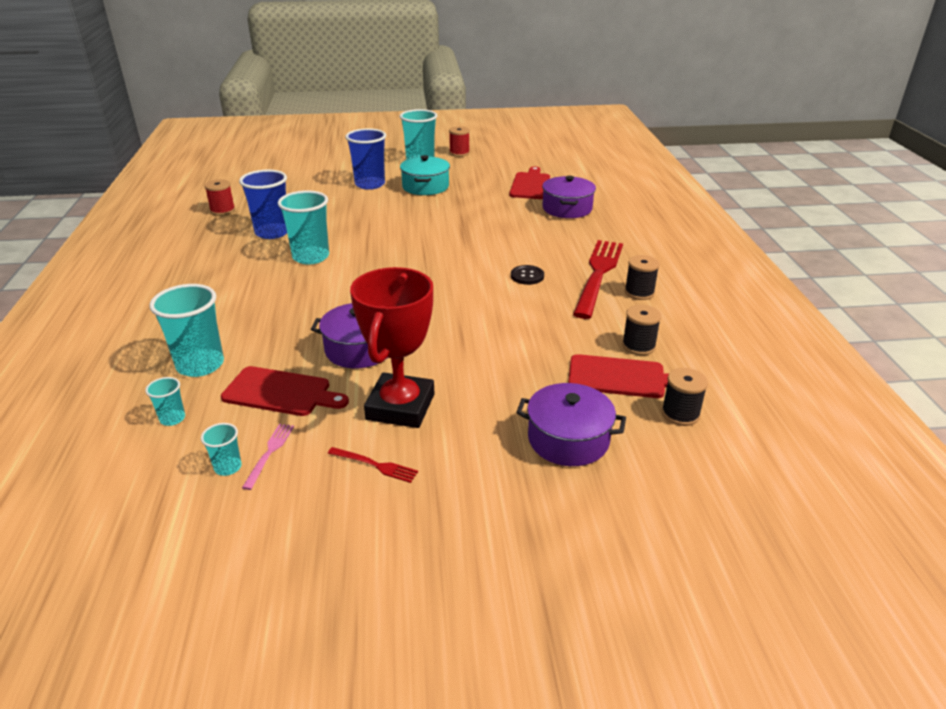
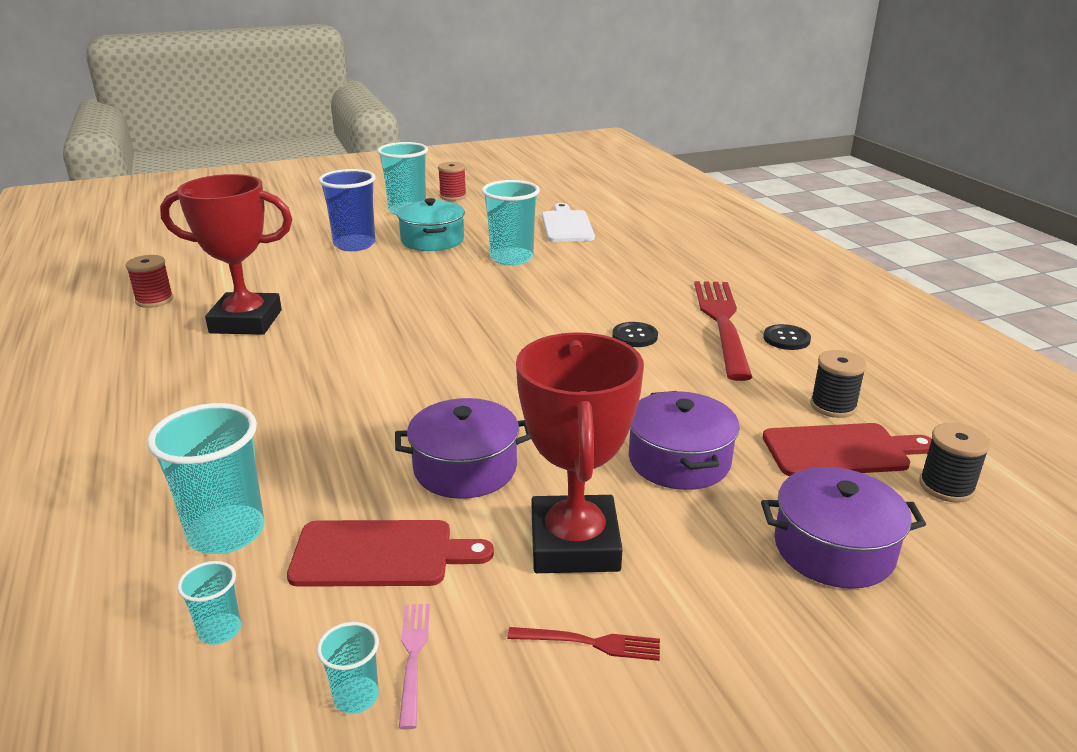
camera: 15 degrees left, 5 degrees down
(272, 232) = (246, 321): blue cup -> red trophy
(311, 257) = (321, 348): turquoise cup -> turquoise cup (511, 258)
(530, 185) = (566, 225): red cutting board -> white cutting board
(567, 208) = (630, 248): purple pot -> purple pot (679, 460)
(639, 292) = (786, 339): black spool -> black button

